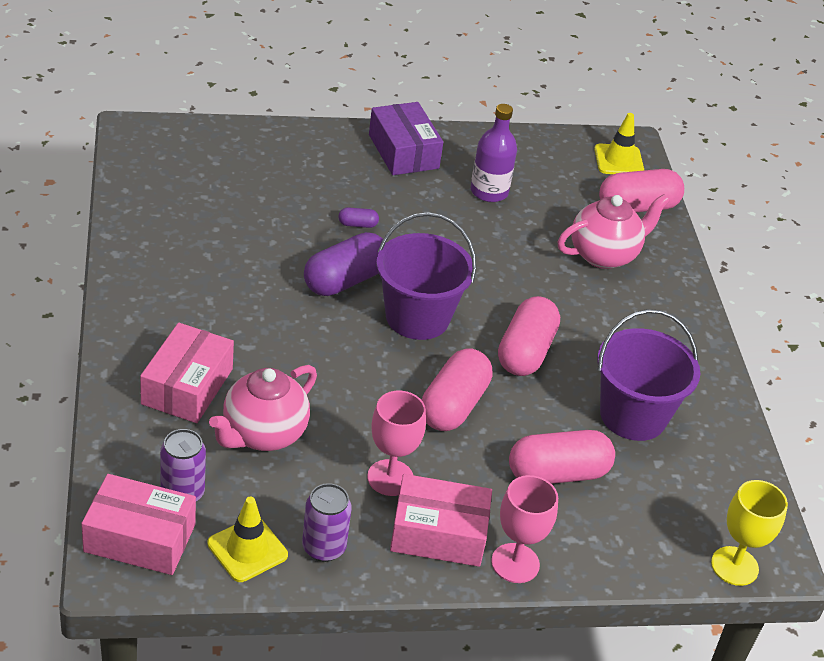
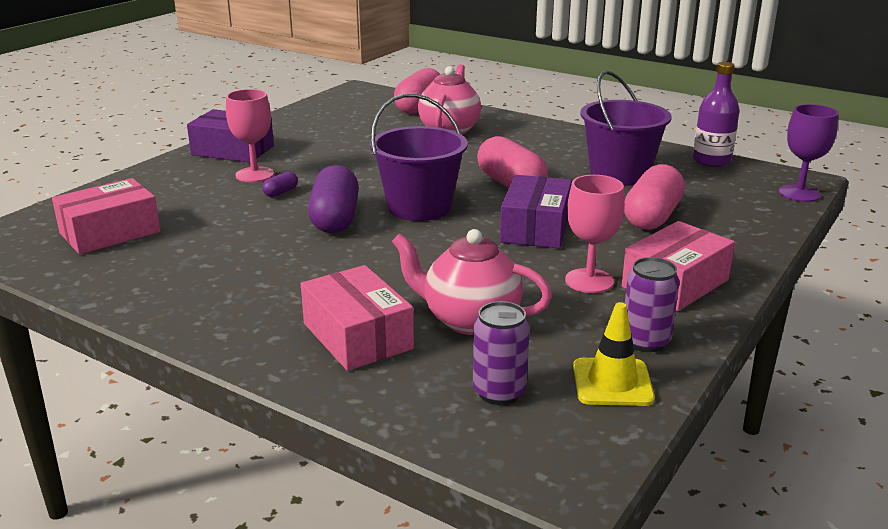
camera: 45 degrees left, 15 degrees down
(140, 538) = (537, 443): pink box -> pink box (110, 232)
(263, 434) = (469, 320): pink teapot -> pink teapot turned 120 degrees clockwise
(453, 406) = (535, 228): pink capsule -> purple box
(489, 192) = (327, 140): purple bottle -> purple bottle (711, 161)
(515, 563) = (736, 265): pink goblet -> pink goblet (254, 175)
(618, 160) = (367, 97): yellow traffic cone -> none
(734, 566) = (799, 193): yellow goblet -> purple goblet

